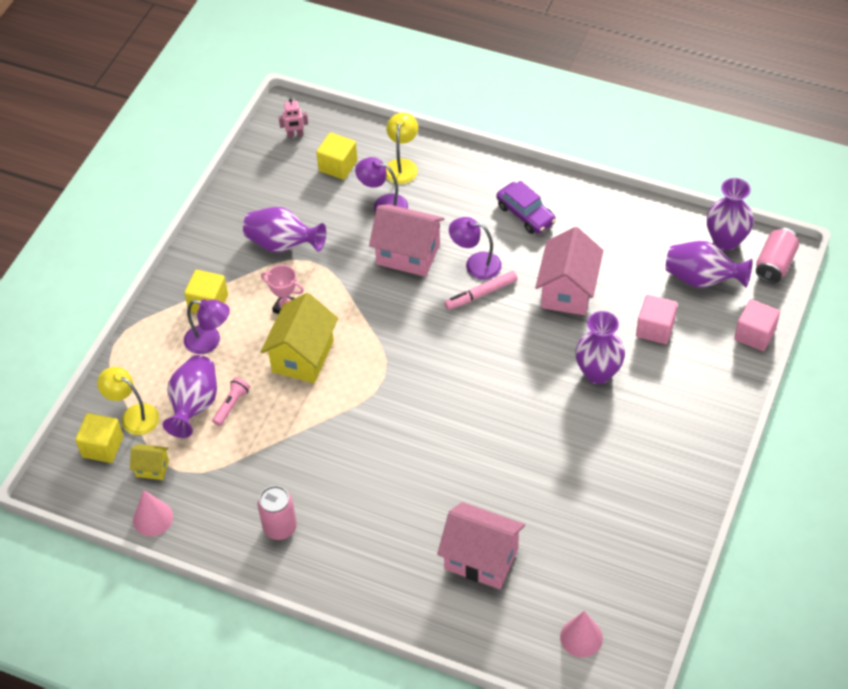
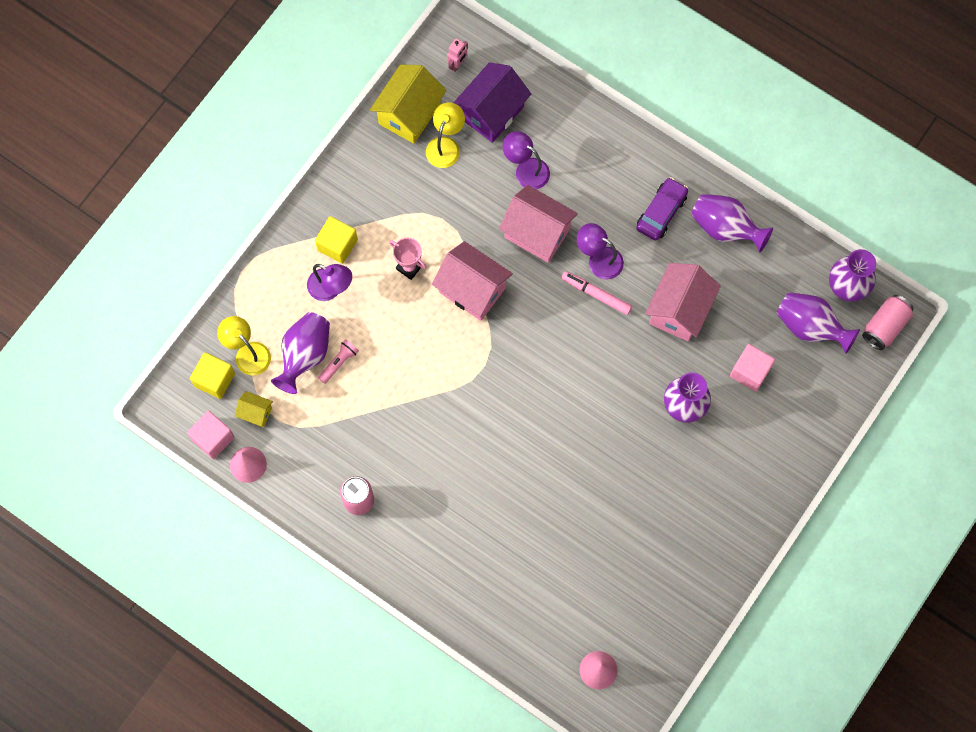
camera: 10 degrees right, 20 degrees up
(283, 244) = (420, 194): purple vase -> purple vase (725, 228)
(295, 135) = (457, 64): pink robot -> pink robot turned 60 degrees counterclockwise
(303, 356) = (414, 325): yellow house -> yellow house (409, 114)
(338, 166) = (492, 112): yellow cube -> purple house
(402, 165) = (554, 126): yellow lamp -> yellow lamp (445, 145)
(481, 294) = (596, 295): pink marker -> pink marker turned 45 degrees clockwise
(481, 558) = (530, 573): pink house -> pink house (472, 290)
(526, 214) = (661, 212): purple car -> purple car turned 120 degrees counterclockwise
(754, 334) = (841, 400): pink cube -> pink cube (213, 438)

